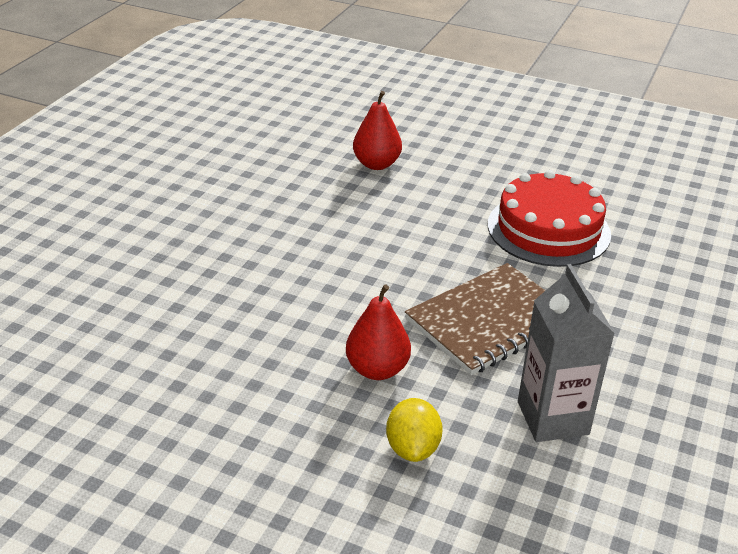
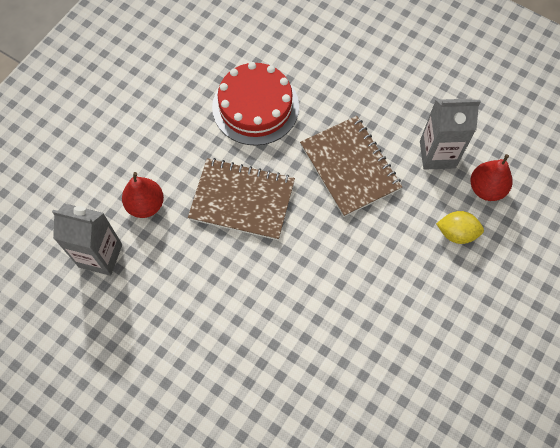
camera: 80 degrees left, 30 degrees up
(307, 144) = (100, 256): none -> grey carton
(377, 369) = (389, 242): red pear -> red pear (486, 188)
(404, 230) = (242, 200): none -> brown notebook

